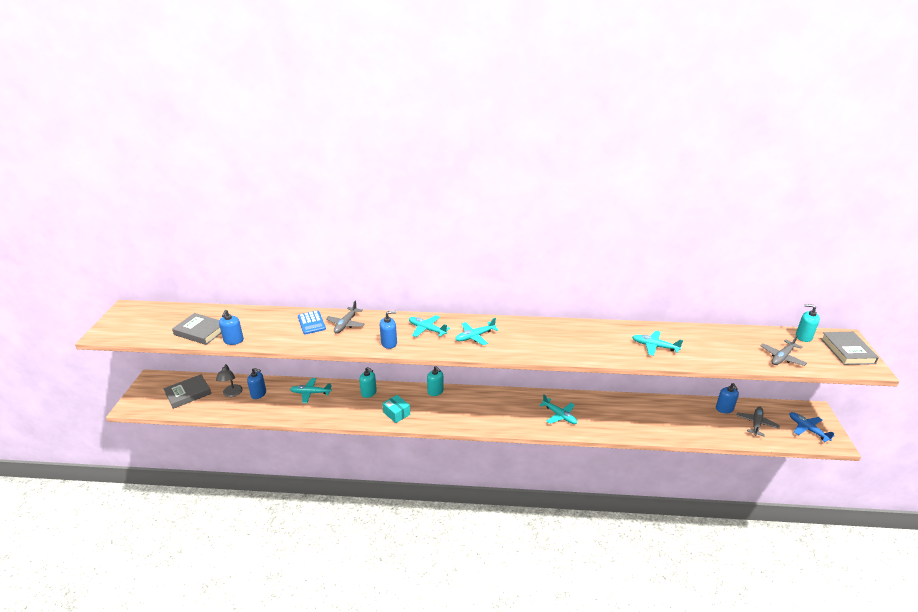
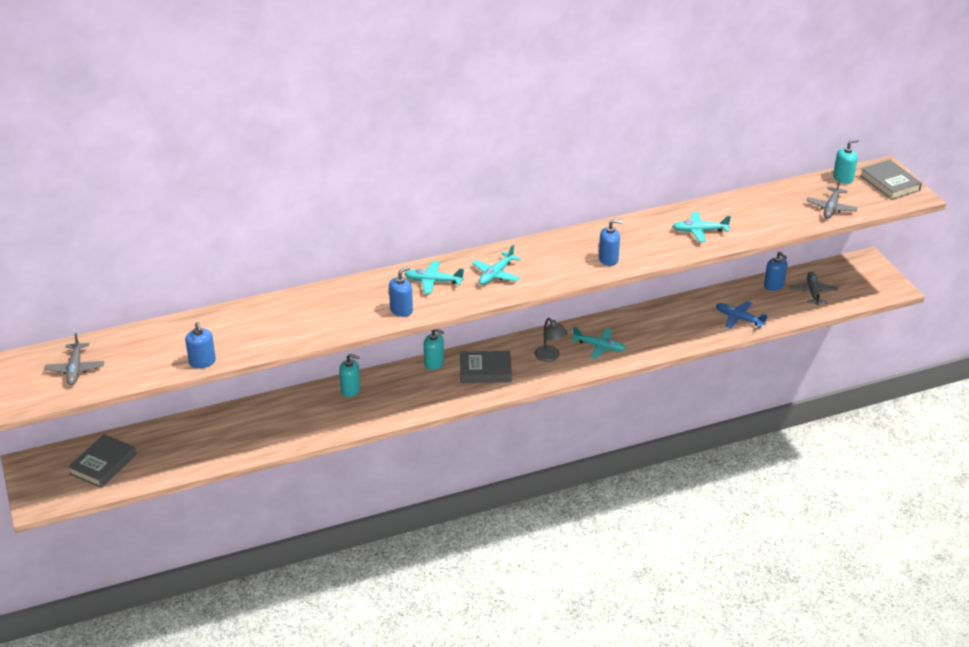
camera: 25 degrees left, 5 degrees up
(201, 331) = (145, 364): grey book -> grey book (485, 370)
(232, 394) = (166, 446): grey lamp -> grey lamp (550, 357)
(258, 394) = (204, 435): blue soap dispenser -> blue soap dispenser (608, 259)
(311, 323) = (282, 313): blue calculator -> none
(311, 393) = (274, 413): turquoise plane -> none
(346, 324) = (327, 302): grey plane -> grey plane (75, 369)
(396, 413) = (405, 403): turquoise box -> none
(803, 337) = (843, 178): turquoise soap dispenser -> turquoise soap dispenser turned 150 degrees clockwise
(807, 429) = (866, 283): blue plane -> blue plane (739, 319)

